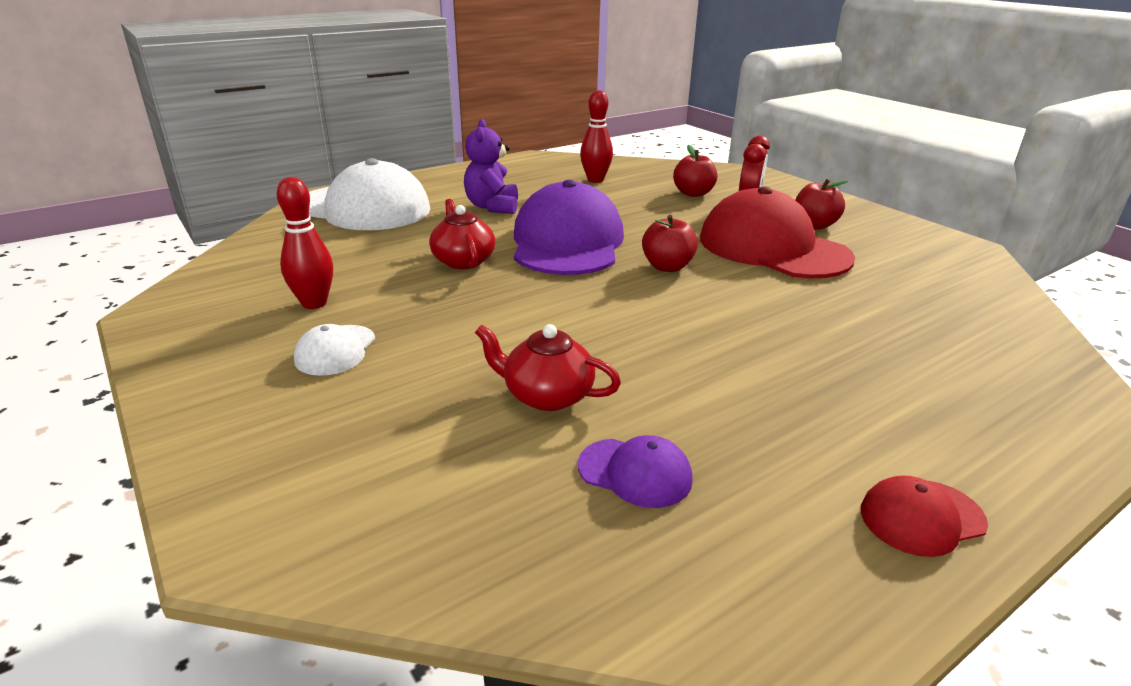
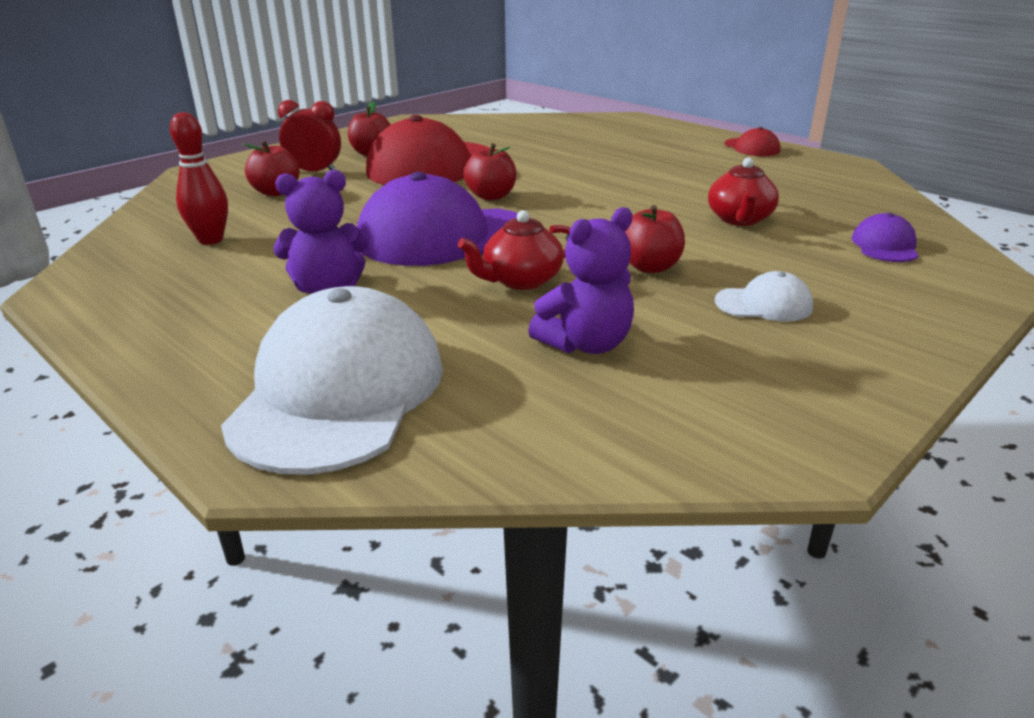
camera: 100 degrees left, 0 degrees up
(314, 303) = (686, 341): red bowling pin -> none
(346, 270) = (586, 344): none -> purple teddy bear
(451, 314) = (650, 267): none -> red apple
(635, 472) = (789, 194): purple cap -> purple cap (885, 245)

